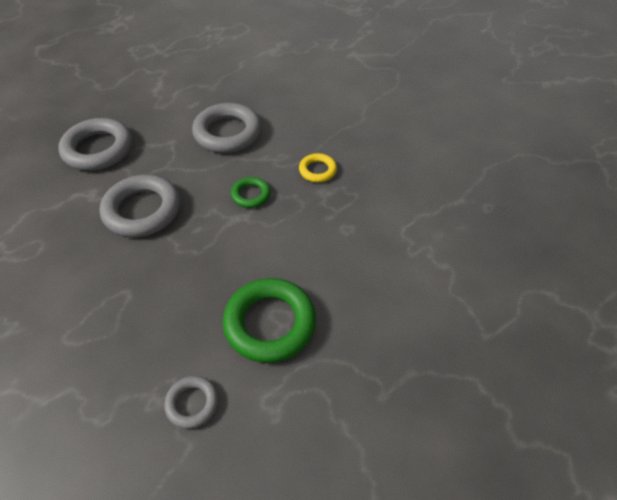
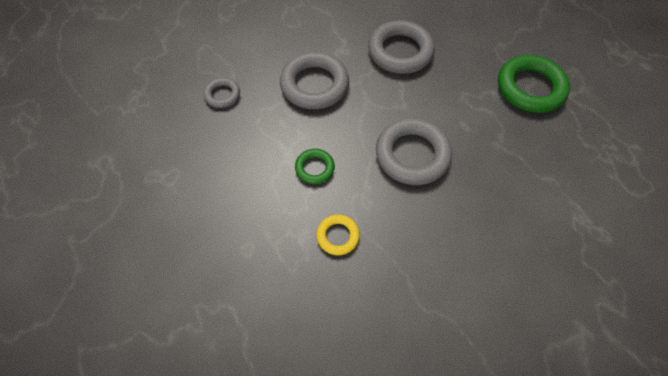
camera: 100 degrees right, 10 degrees up
(192, 403) = (124, 115): grey ring -> grey ring (222, 95)
(270, 323) = (167, 168): green ring -> green ring (530, 88)

